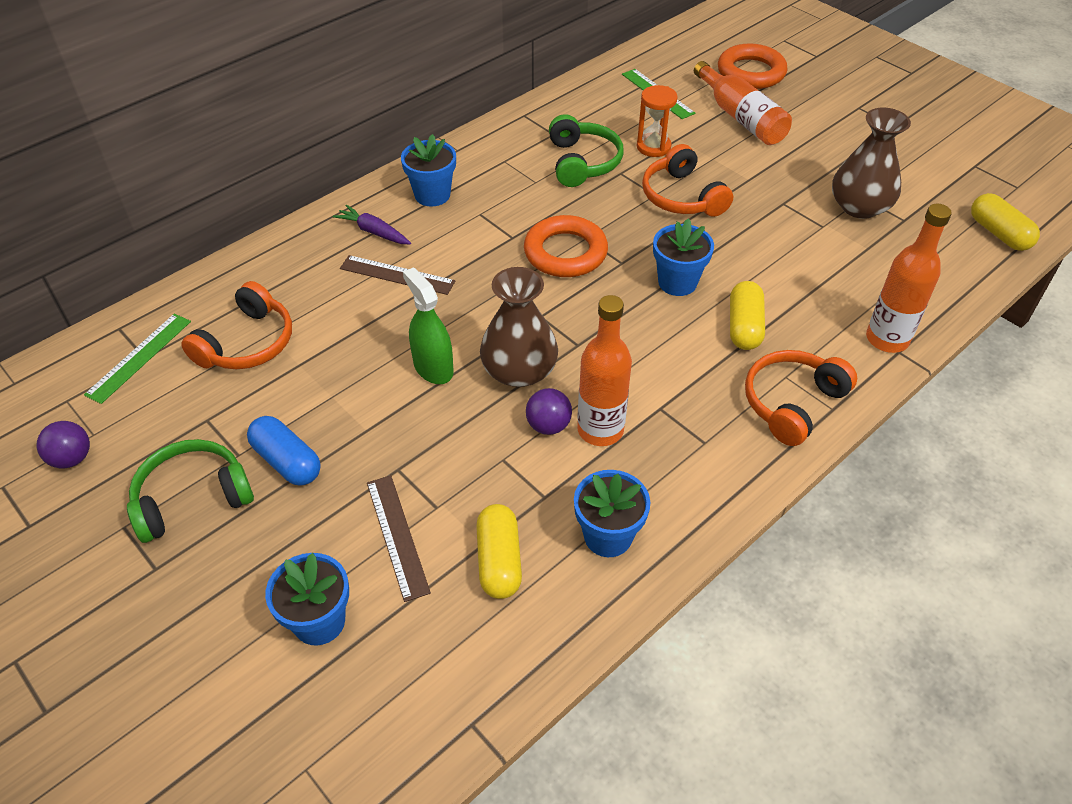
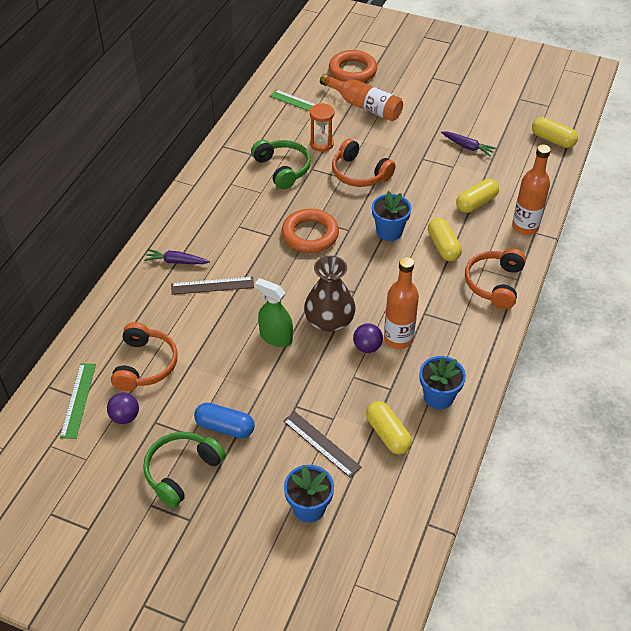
camera: 25 degrees left, 0 degrees up
(72, 458) = (84, 479): purple ball -> purple ball (125, 417)
(432, 195) = (198, 223): blue flower pot -> none
(829, 283) = (476, 203): none -> yellow capsule
(859, 207) = (467, 147): brown vase -> purple carrot

